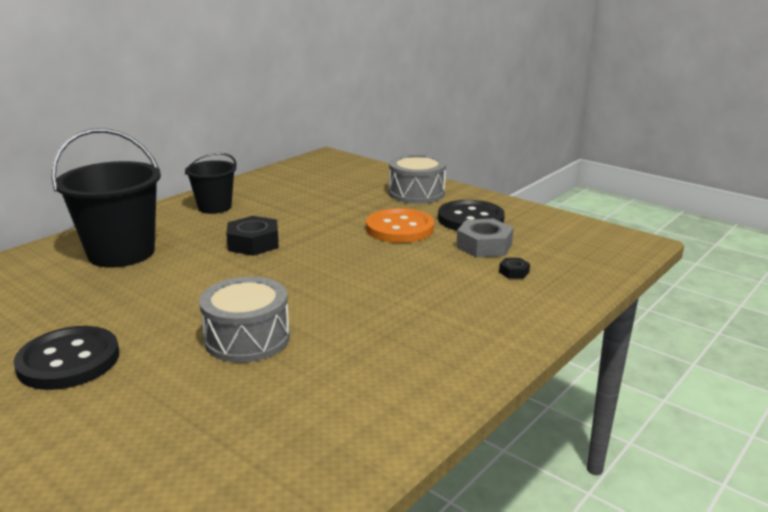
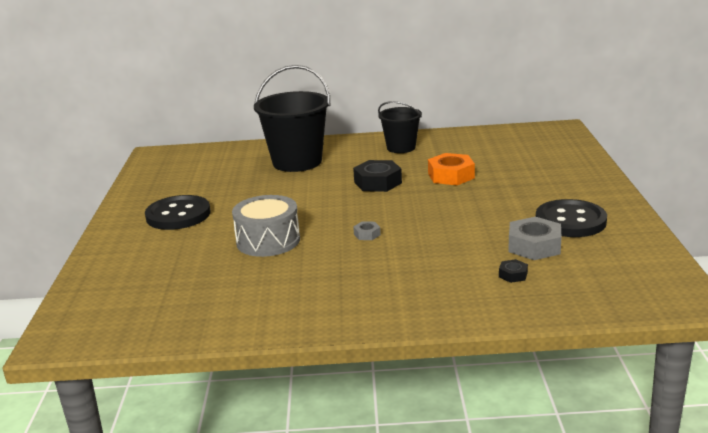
camera: 50 degrees right, 0 degrees up
(311, 216) = (451, 176): none -> orange nut
(337, 290) = (367, 234): none -> grey nut
(399, 228) = (496, 208): orange button -> none
(416, 193) = (571, 184): grey drum -> none

